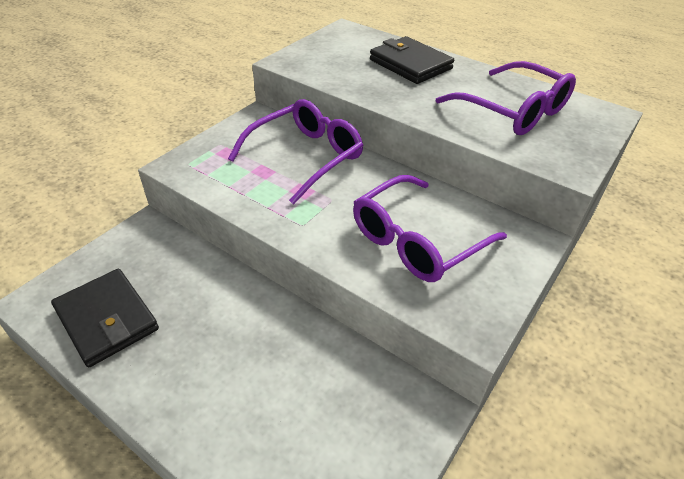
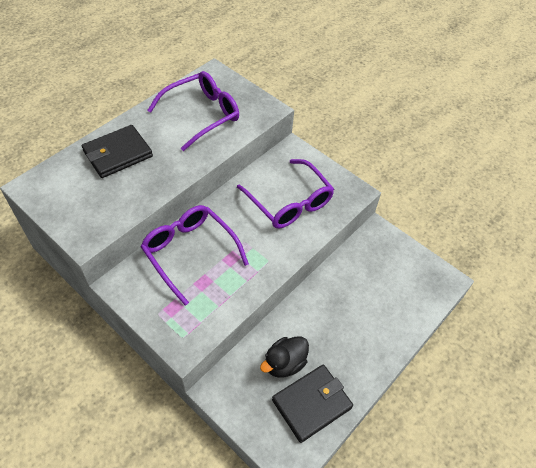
camera: 85 degrees left, 10 degrees up
(171, 287) = (284, 363): none -> black duck

